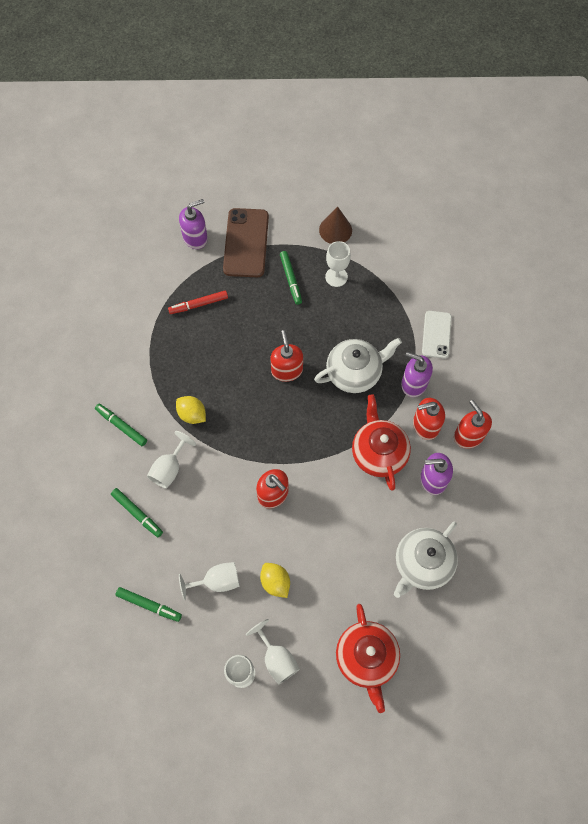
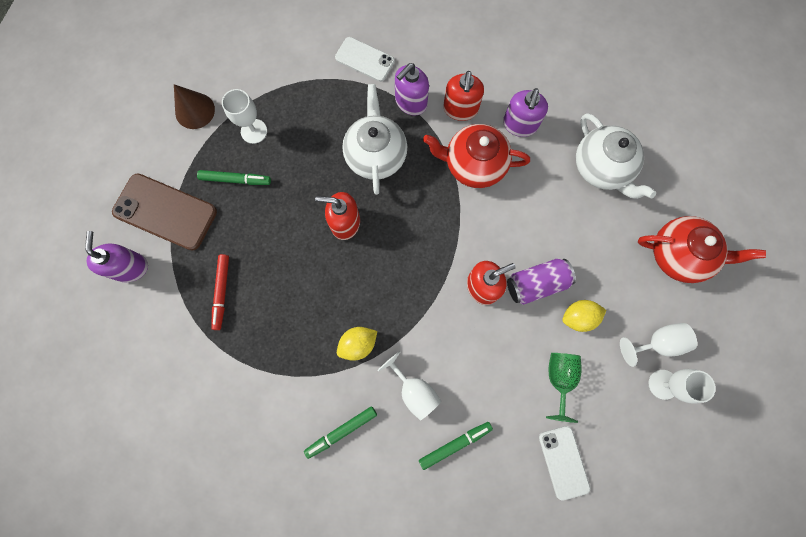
camera: 70 degrees left, 10 degrees up
(149, 605) = (563, 462): green marker -> white phone
(217, 581) = (559, 378): white goblet -> green goblet
(292, 538) = (536, 284): none -> purple can
(468, 436) = (485, 74): red soap dispenser -> none

